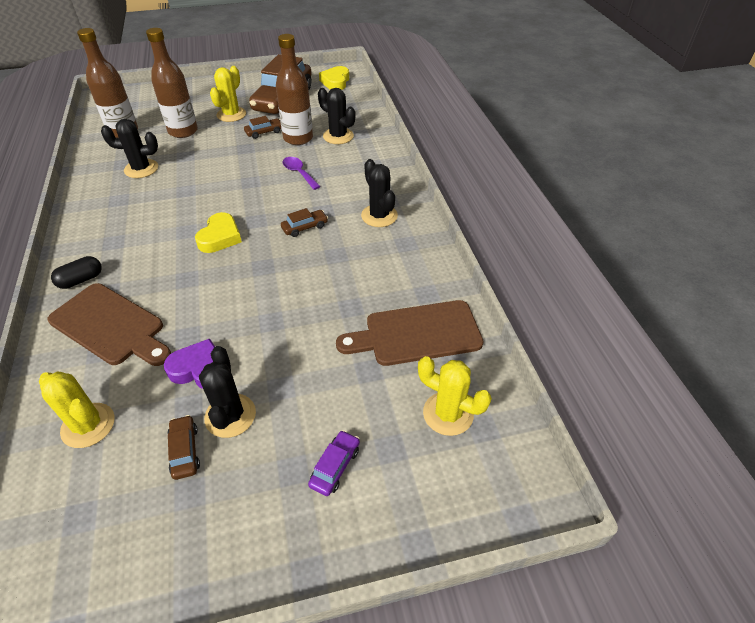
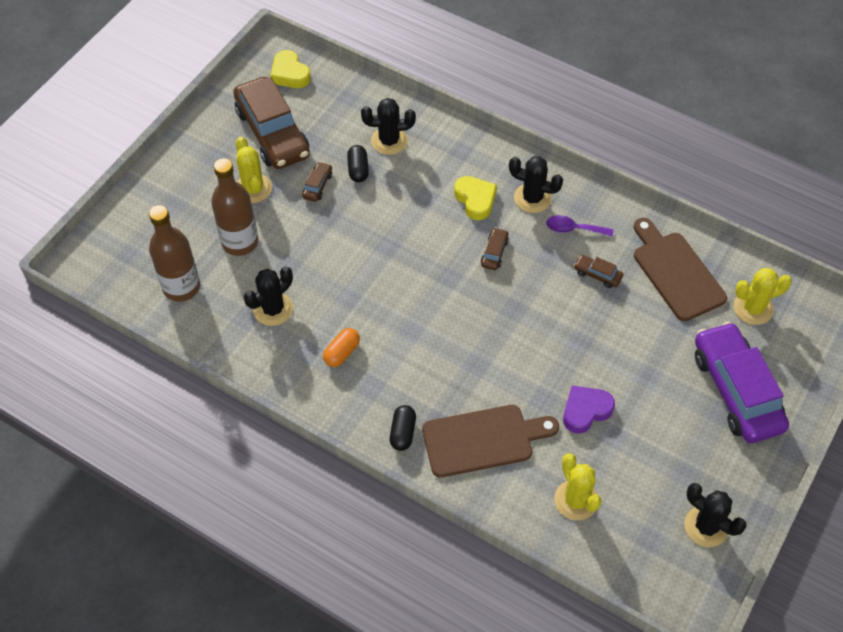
camera: 45 degrees left, 10 degrees up
(88, 425) = (576, 500): yellow cactus -> yellow cactus turned 75 degrees clockwise
(132, 213) = (342, 353): none -> orange capsule
(185, 451) = (650, 458): brown car -> brown car (597, 274)
(220, 237) = (446, 313): yellow heart -> yellow heart (475, 200)
(230, 415) = (645, 418): black cactus -> black cactus (706, 526)
(298, 138) = (358, 169): brown bottle -> black capsule
(299, 173) = (414, 206): purple spoon -> purple spoon (573, 229)
(335, 466) = (736, 390): purple car -> purple car, size x2.48
(417, 334) = (676, 272): brown cutting board -> brown cutting board turned 120 degrees clockwise

